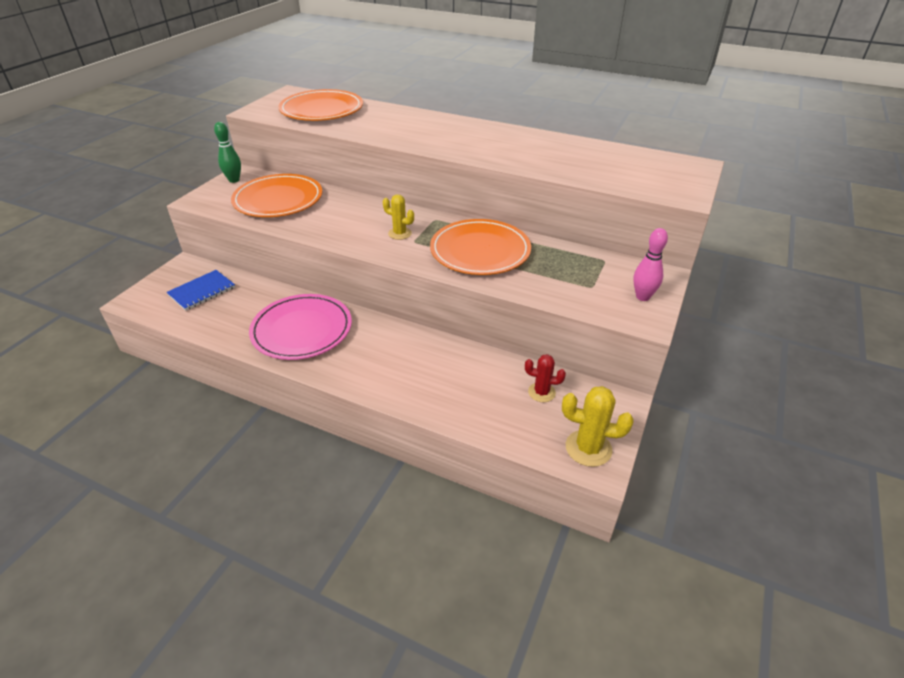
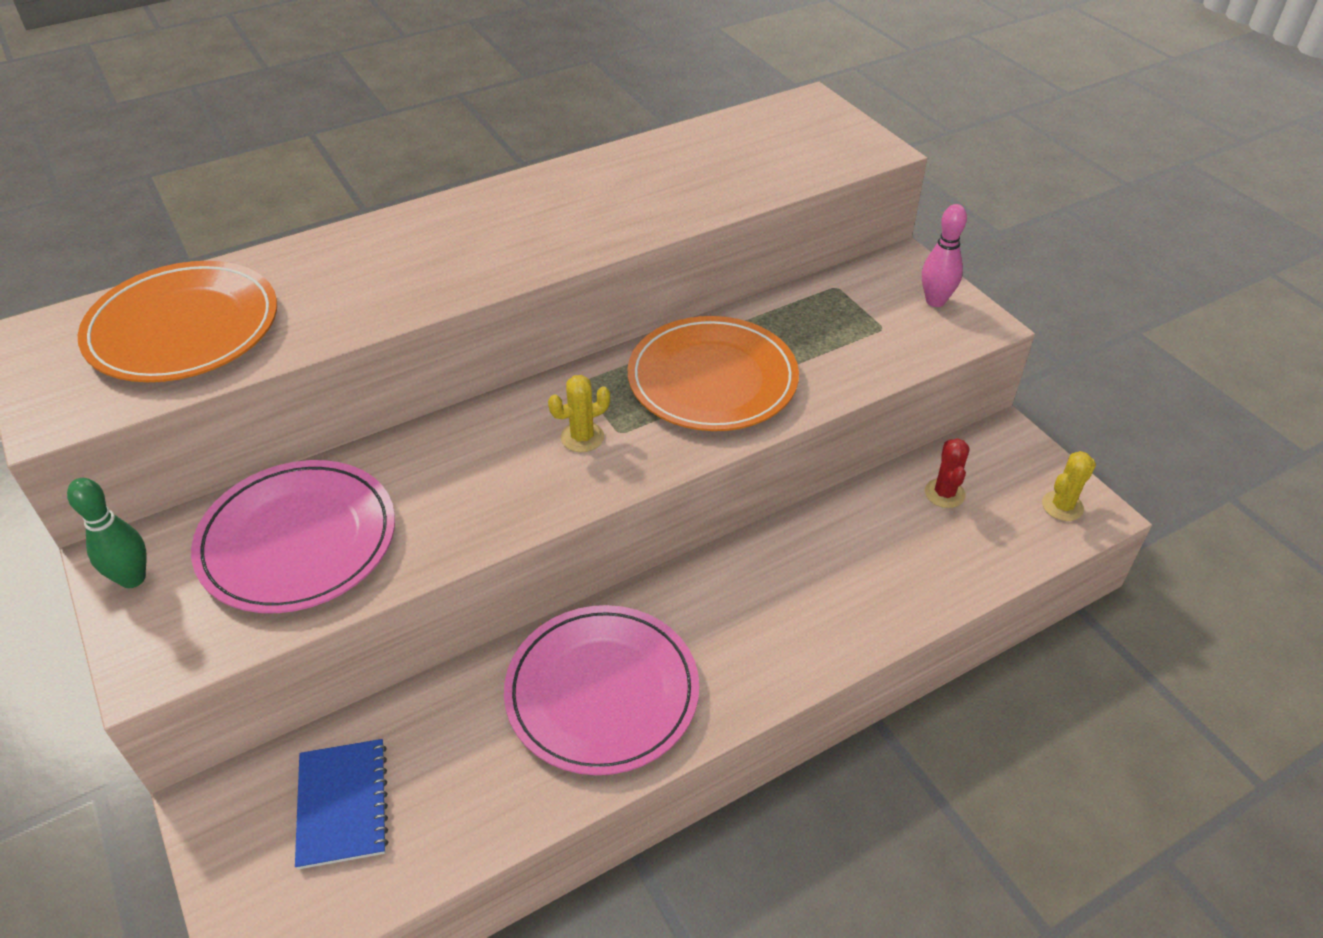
camera: 55 degrees left, 5 degrees up
(278, 200) = (298, 540): orange plate -> pink plate
(541, 392) = (944, 493): red cactus -> red cactus turned 45 degrees counterclockwise
(588, 448) = (1062, 506): yellow cactus -> yellow cactus, size x0.65

